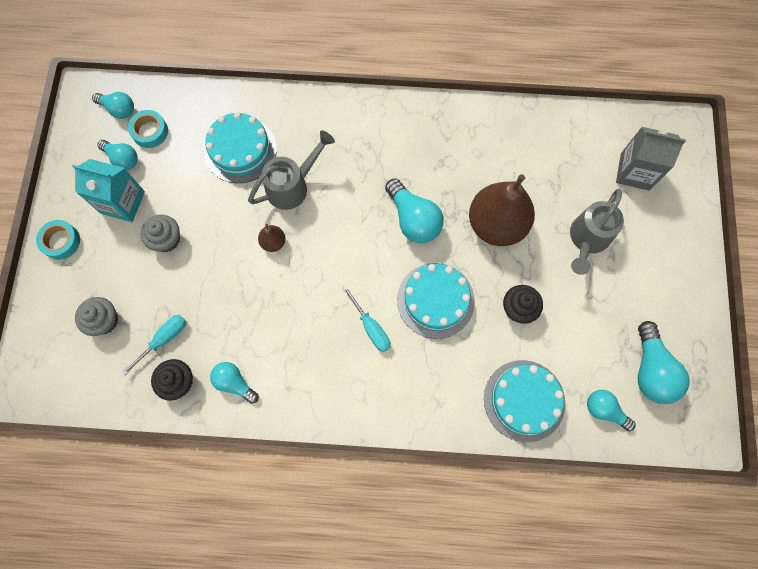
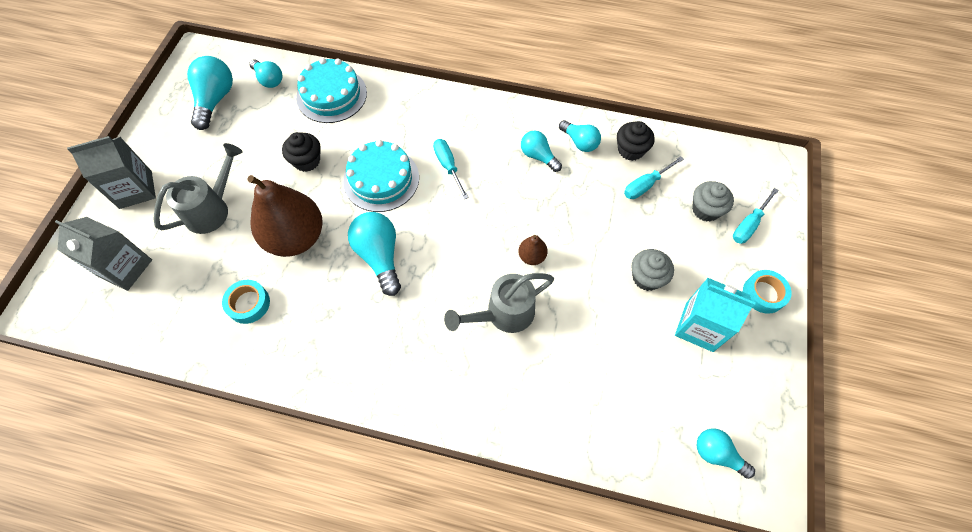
camera: 170 degrees left, 10 degrees down
(63, 310) = (748, 225): none -> turquoise screwdriver
(122, 159) = (704, 381): turquoise light bulb -> turquoise light bulb (538, 156)
(150, 131) = (673, 413): turquoise tape -> turquoise tape (248, 304)
(240, 150) = (560, 369): turquoise cake -> none
(671, 247) = (136, 190): none -> grey carton

